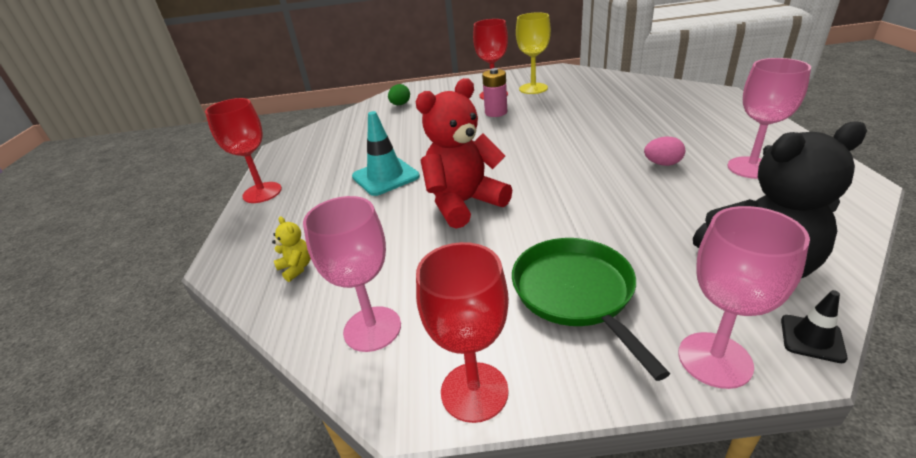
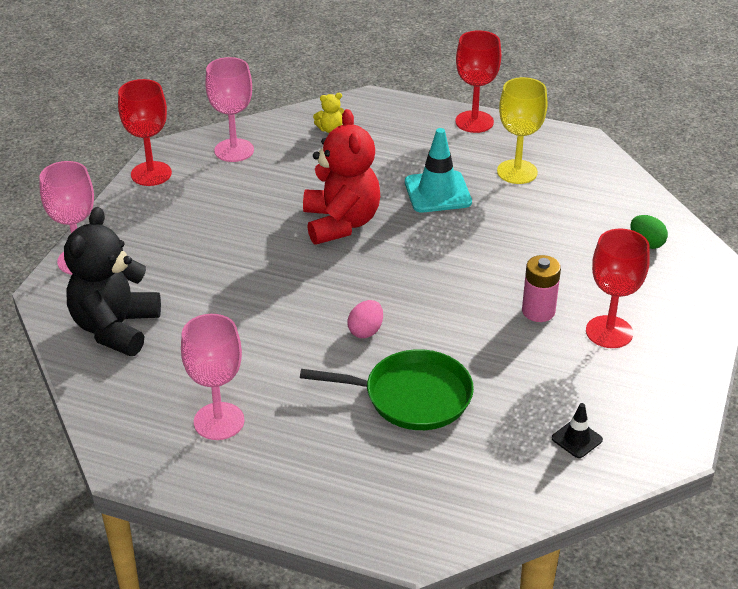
camera: 110 degrees right, 5 degrees up
(533, 88) = (602, 378): yellow goblet -> yellow goblet (517, 172)
(575, 293) = (179, 235): green pan -> green pan (412, 396)
(662, 164) = (286, 369): pink egg -> pink egg (366, 331)
(812, 338) = (50, 305): black traffic cone -> black traffic cone (577, 439)

